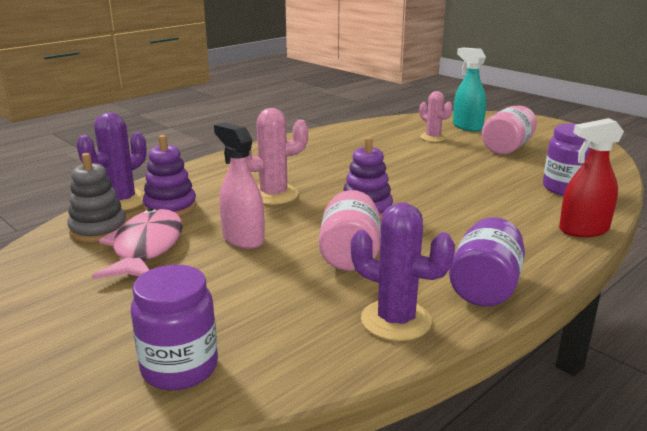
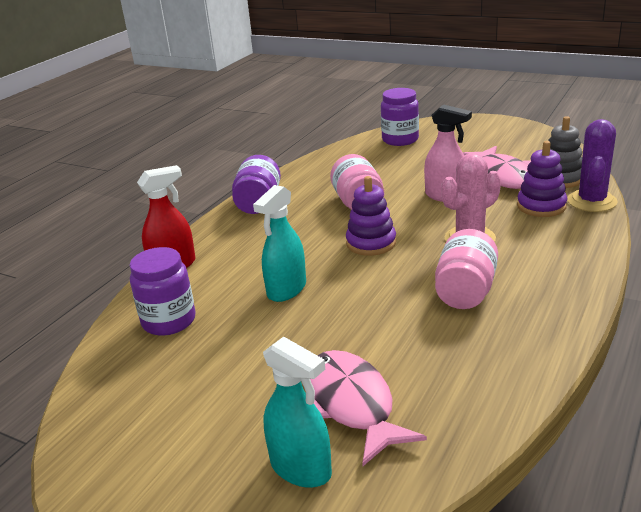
camera: 165 degrees right, 5 degrees up
(396, 320) = (308, 176): purple cactus -> none
(433, 137) = (352, 405): pink cactus -> pink fish
(461, 190) = (286, 290): none -> turquoise spray bottle
(507, 148) = (229, 402): pink jar -> pink jar (465, 291)

